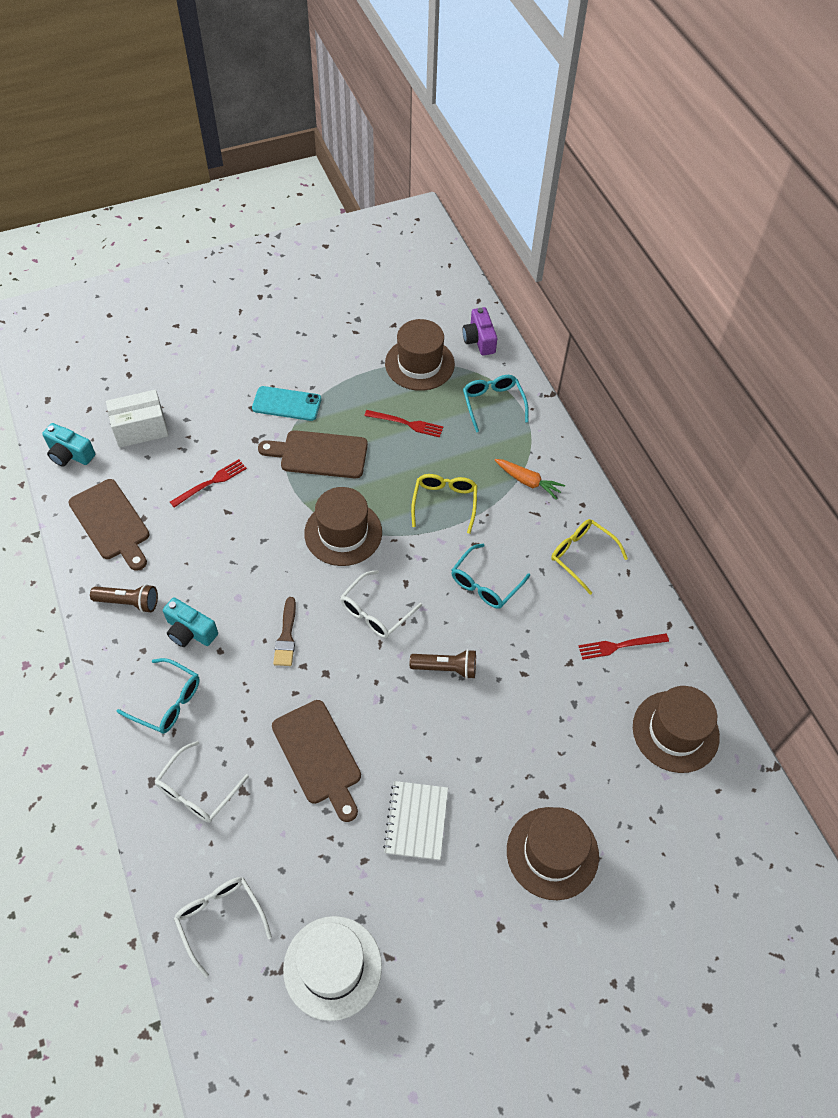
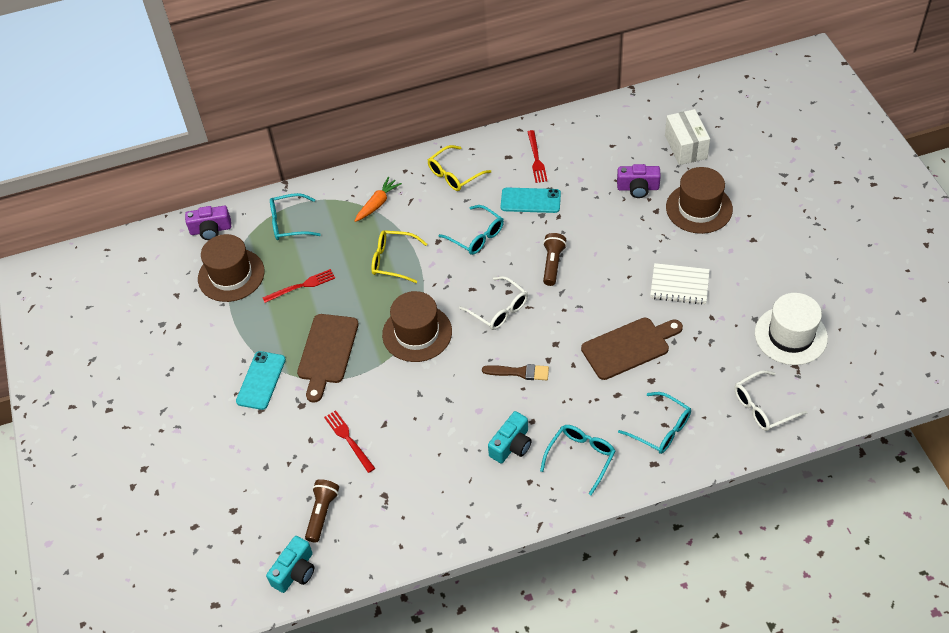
camera: 80 degrees left, 5 degrees down
(111, 523) = (387, 522): brown cutting board -> none
(129, 602) = (479, 498): brown flashlight -> brown flashlight (322, 513)
(141, 429) = (272, 507): white box -> white box (686, 147)
(197, 791) = (661, 429): white glasses -> turquoise glasses
(406, 423) = (301, 286): red fork -> red fork turned 45 degrees clockwise
(547, 641) = (530, 200): none -> turquoise phone
(582, 772) = (638, 188): none -> purple camera
(675, 731) = (606, 135): brown hat -> none

